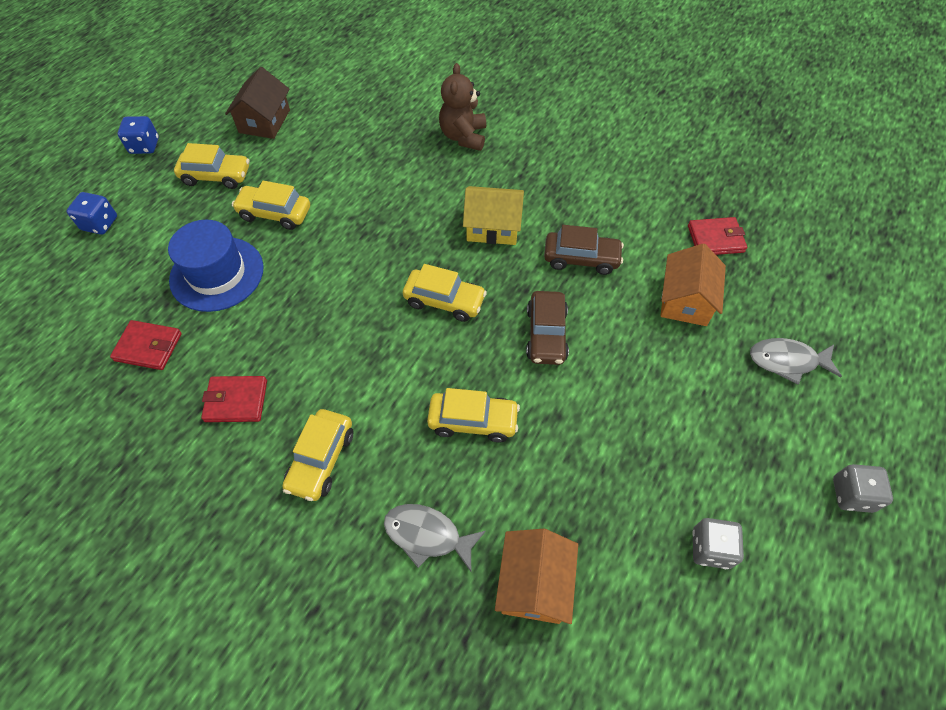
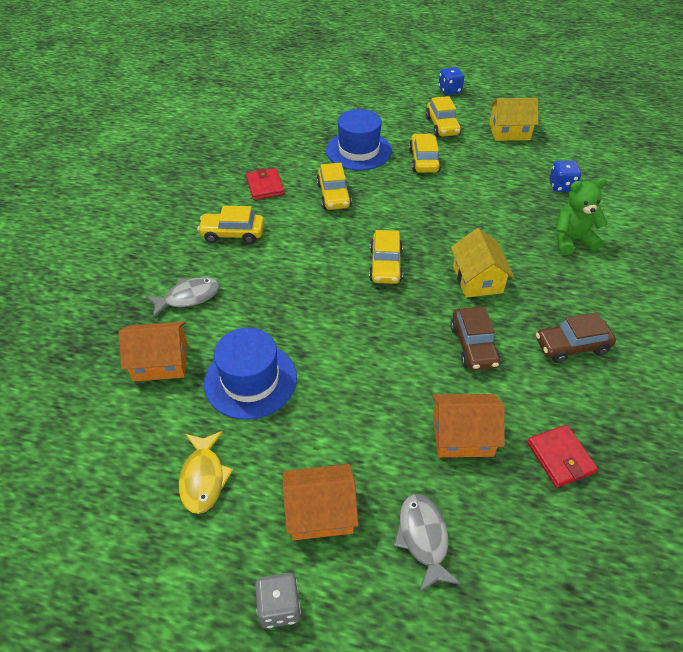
camera: 75 degrees right, 10 degrees down
(100, 223) = (375, 95): blue dice -> blue dice (561, 186)
(148, 347) = (292, 141): red wallet -> none
(264, 121) = (509, 132): brown house -> yellow house
(427, 535) = (188, 297): grey fish -> grey fish turned 60 degrees clockwise
(463, 136) = (572, 240): brown teddy bear -> green teddy bear
(473, 421) = (282, 303): yellow car -> yellow car (334, 195)
(546, 334) = (378, 334): brown car -> brown car (571, 346)
(584, 477) = (250, 380): none -> blue hat
(710, 548) = (203, 478): grey dice -> yellow fish
(757, 439) = (320, 512): none -> orange house

